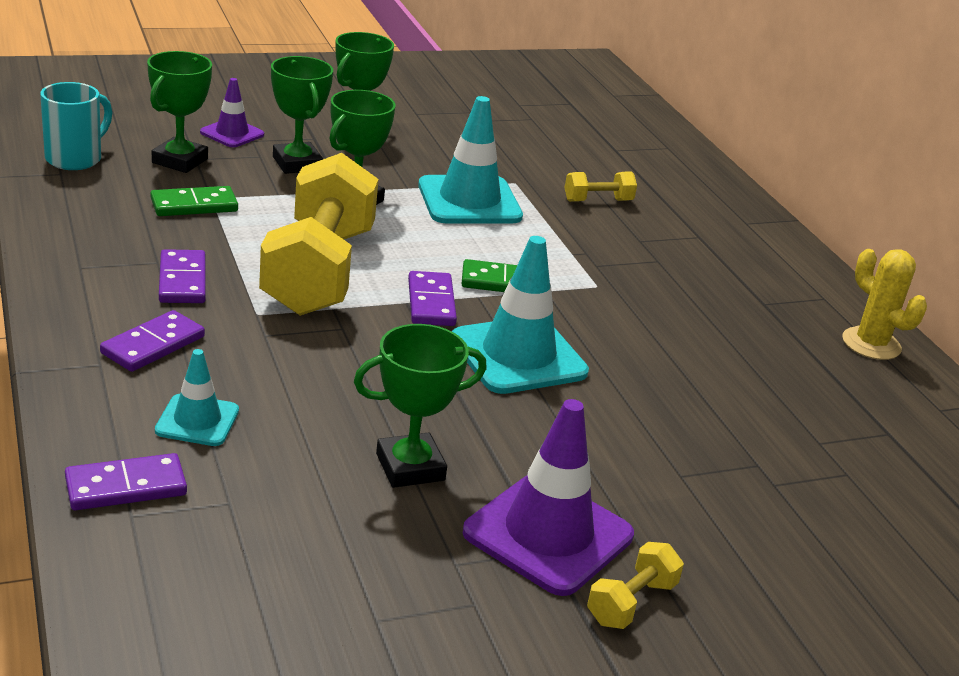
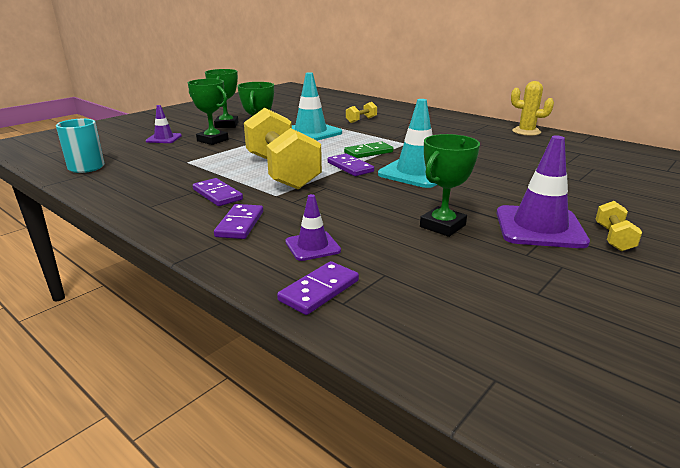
camera: 25 degrees left, 5 degrees down
(180, 161) = (149, 153): green trophy -> none
(194, 205) = (181, 166): green domino -> none
(197, 421) = (312, 246): turquoise traffic cone -> purple traffic cone

